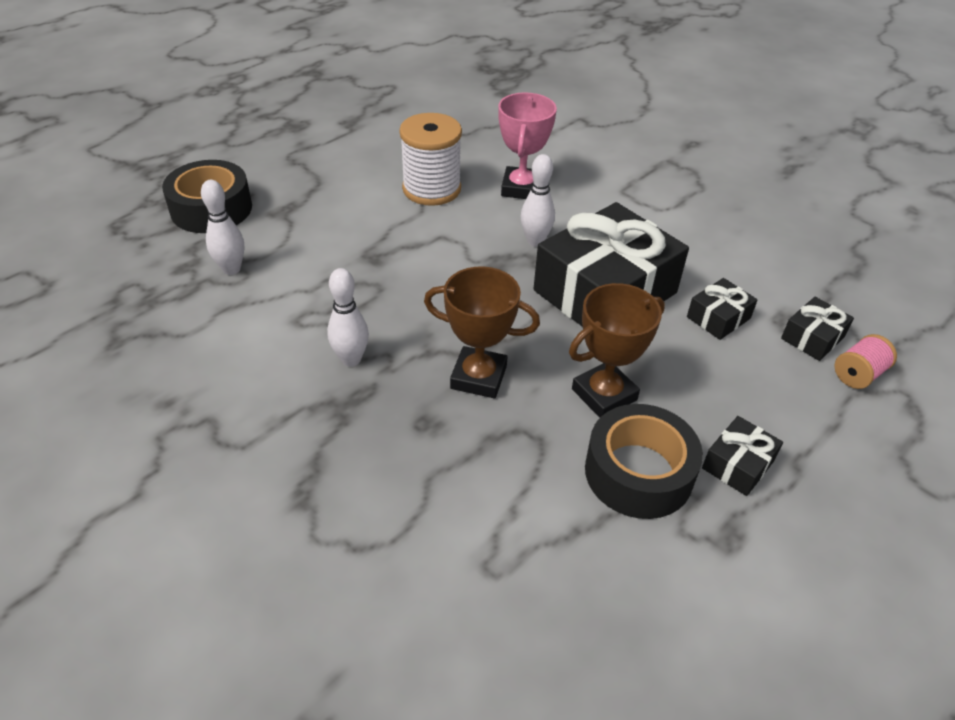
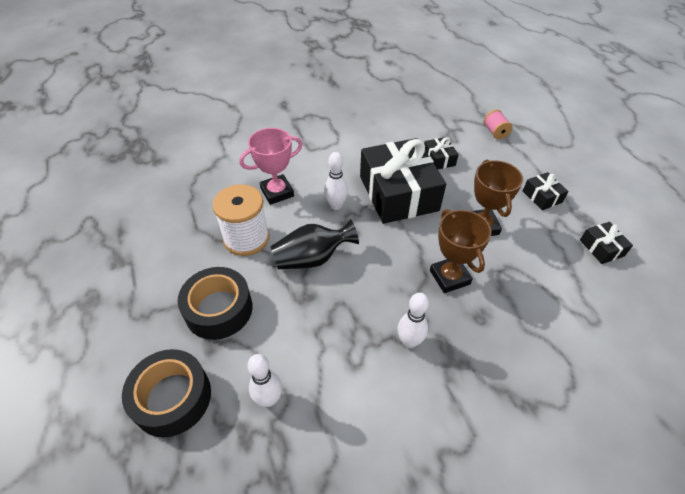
camera: 65 degrees left, 5 degrees up
(433, 246) = (312, 258): none -> black vase
(478, 377) = (449, 277): brown trophy -> brown trophy turned 60 degrees counterclockwise
(521, 188) = (277, 192): pink trophy -> pink trophy turned 60 degrees counterclockwise
(638, 472) = (540, 235): black tape -> black tape (219, 309)
(812, 337) = (465, 134): black gift -> black gift (601, 248)

